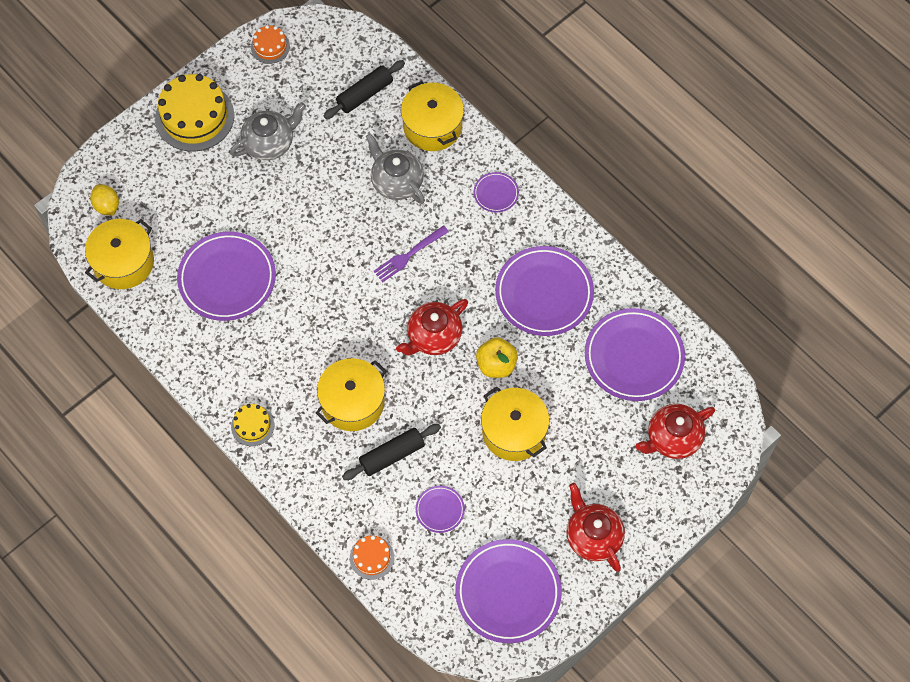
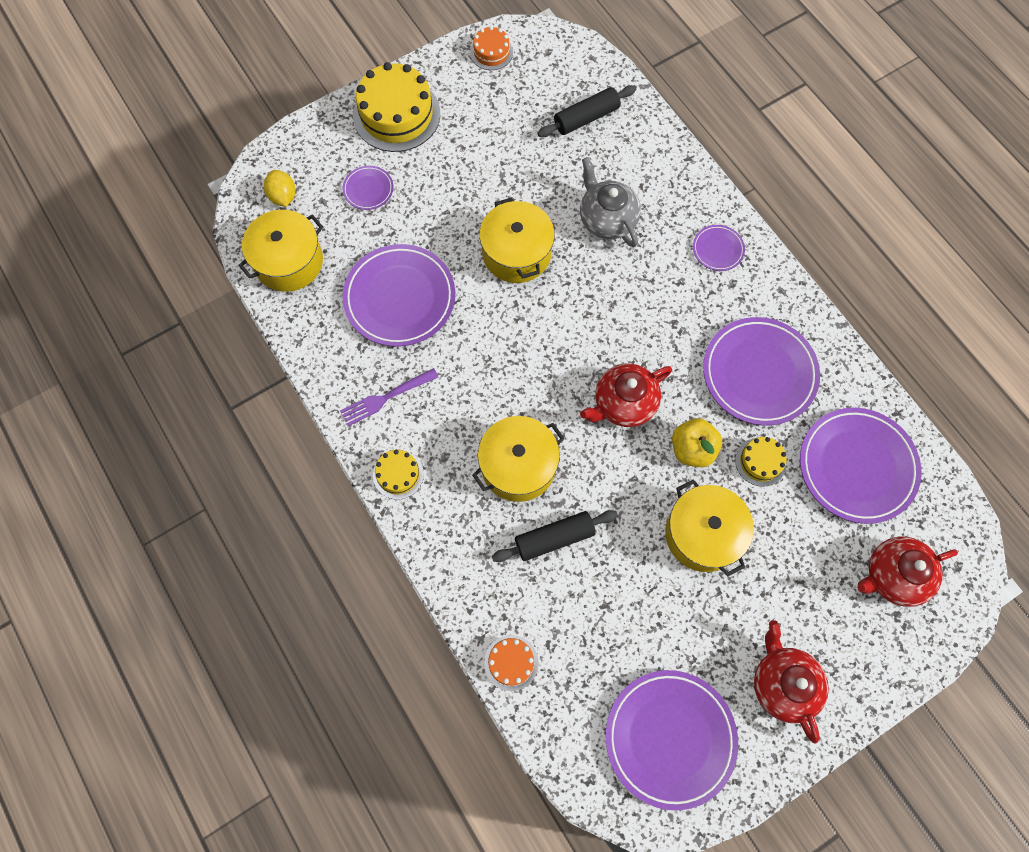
camera: 10 degrees right, 5 degrees up
(269, 143) = (473, 155): grey teapot -> none
(409, 255) = (609, 304): purple fork -> purple fork (386, 398)
(432, 126) = (656, 164): yellow pot -> yellow pot (516, 253)
(440, 510) = (601, 617): purple plate -> purple plate (368, 189)
(554, 366) = (760, 462): none -> yellow cake

